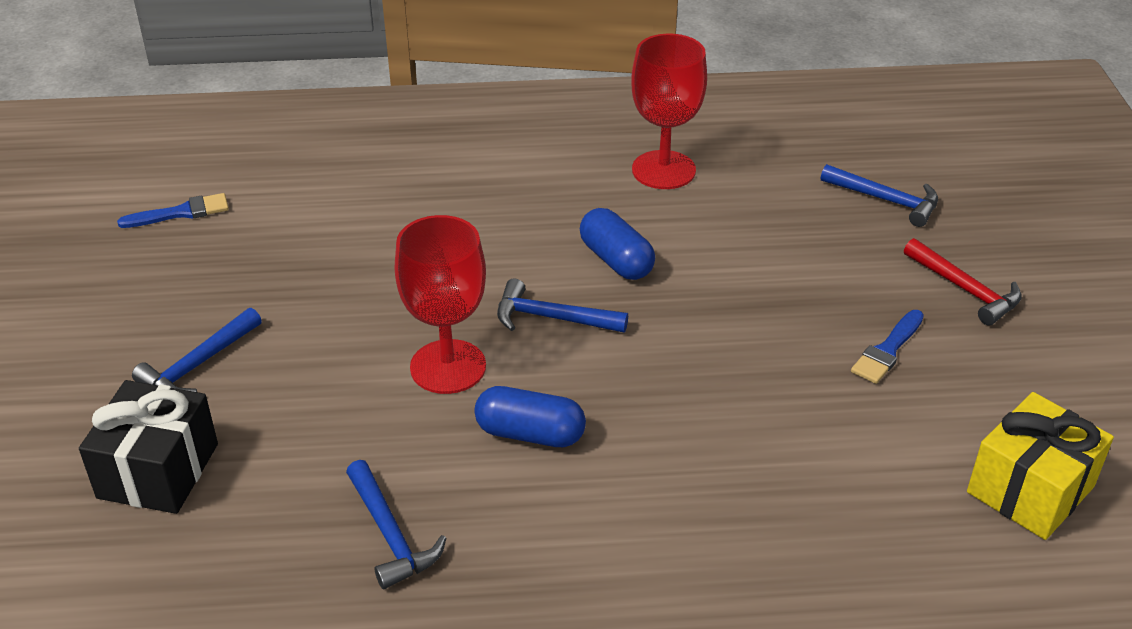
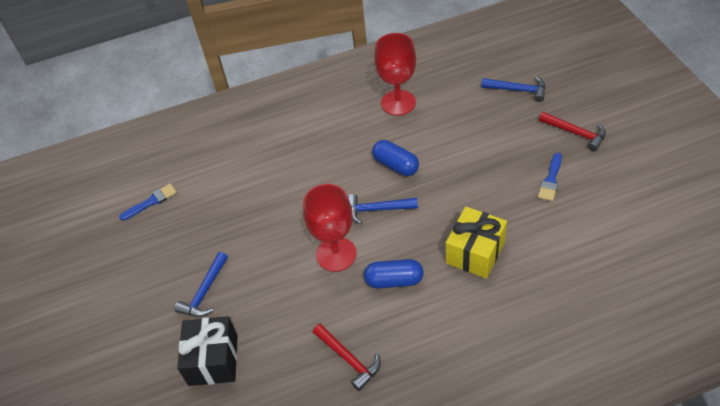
camera: 10 degrees left, 10 degrees up
(391, 535) = (349, 359): blue hammer -> red hammer
(1030, 489) = (645, 239): yellow gift -> yellow gift (475, 252)

